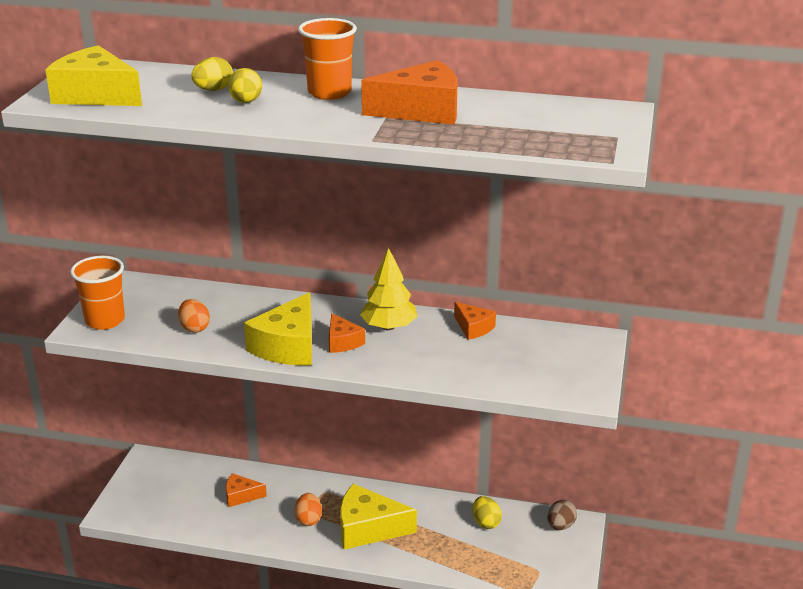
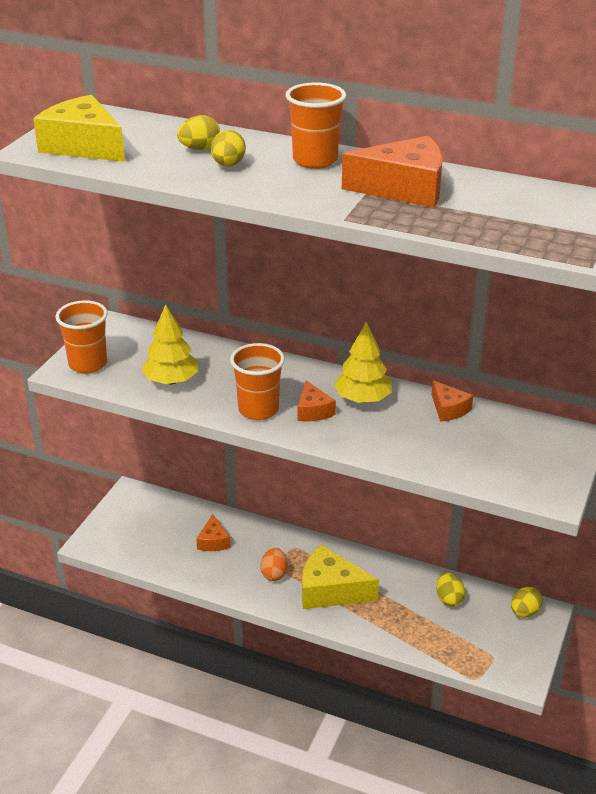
camera: 10 degrees right, 5 degrees up
(194, 328) = (171, 380): orange egg -> yellow tree
(241, 496) = (213, 541): orange cheese -> orange cheese turned 105 degrees counterclockwise
(288, 346) = (258, 410): yellow cheese -> orange cup
(560, 526) = (524, 612): brown egg -> yellow egg

